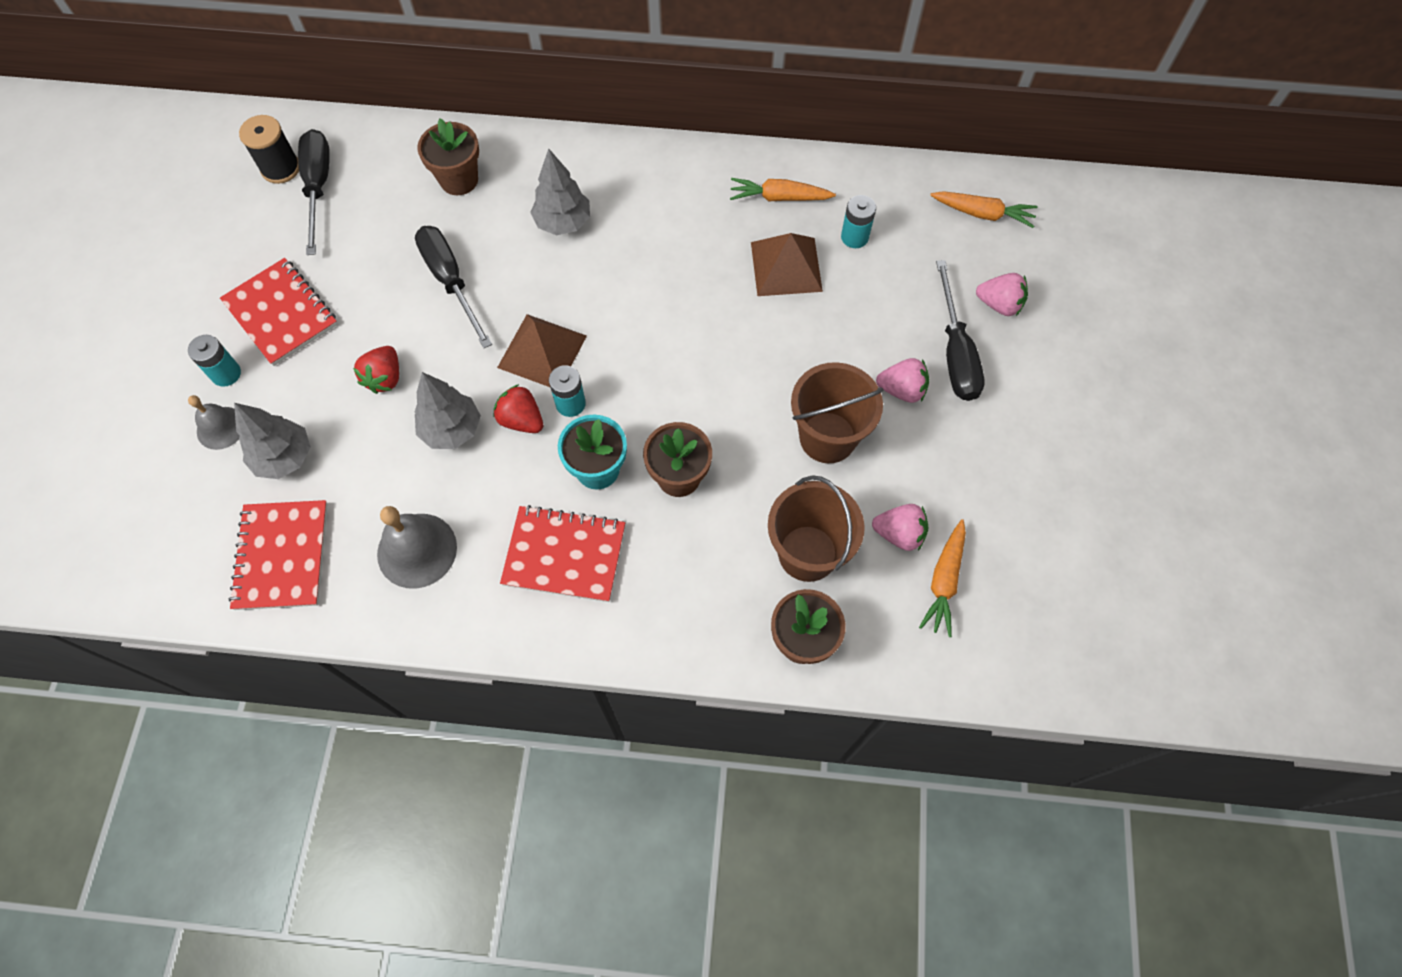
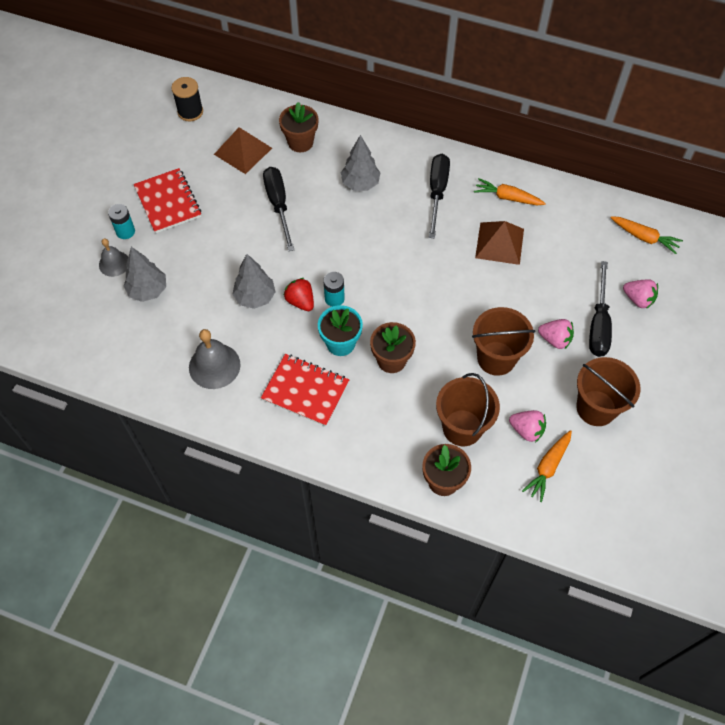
camera: 15 degrees right, 5 degrees down
(282, 556) = (131, 349): red notebook -> none
(318, 187) = (211, 128): black screwdriver -> black screwdriver (437, 192)
(385, 378) = (222, 256): red strawberry -> none
(542, 351) = (325, 261): brown pyramid -> brown pyramid (243, 151)
(854, 237) = (551, 234): turquoise battery -> none
(986, 476) = (596, 408): none -> brown bucket

